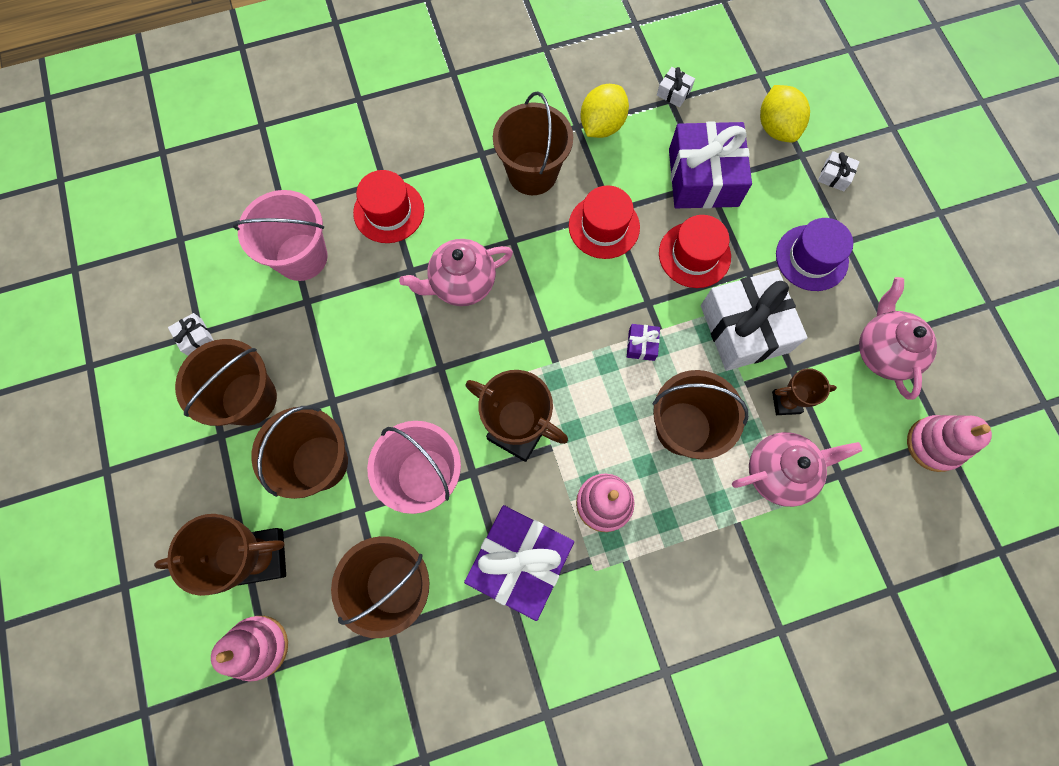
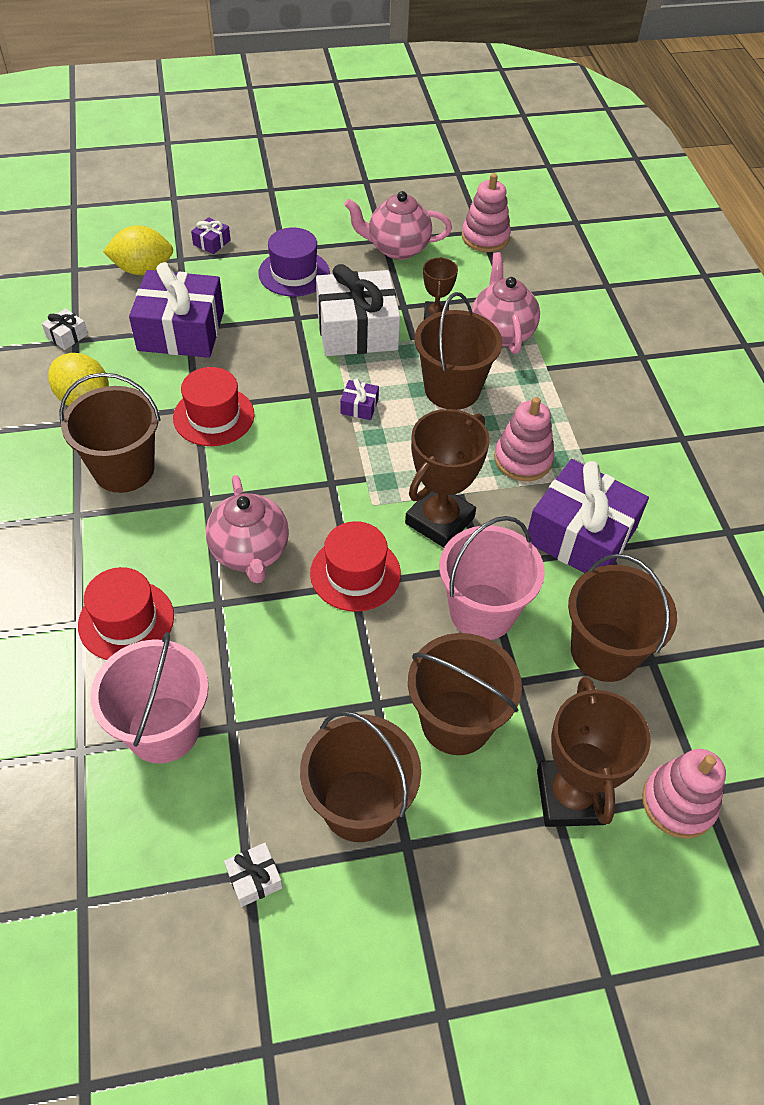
camera: 85 degrees left, 20 degrees down
(694, 255) = (268, 351): red hat -> red hat (355, 573)
(834, 176) = (211, 242): white gift -> purple gift

